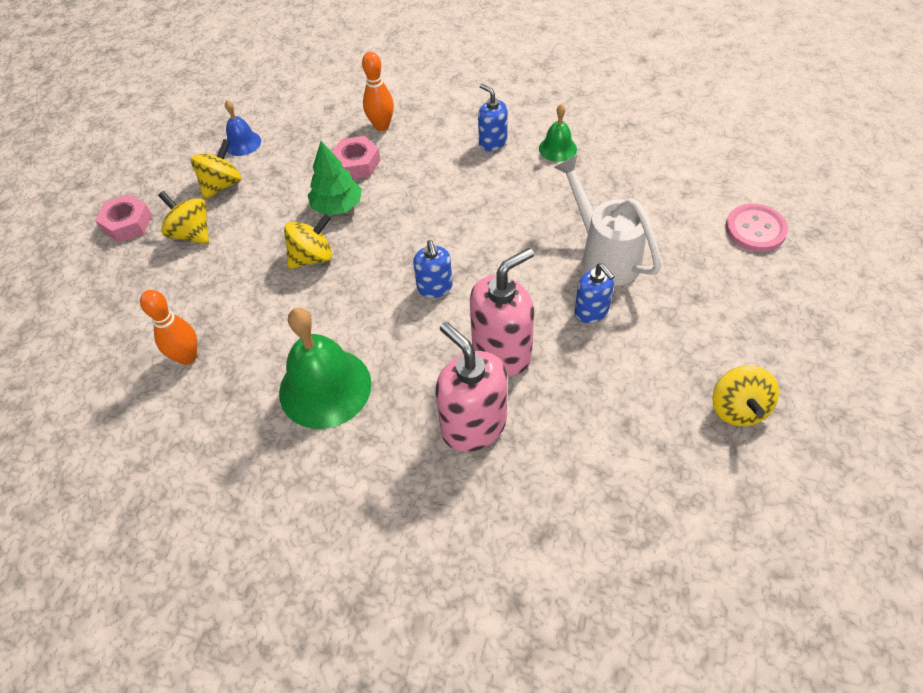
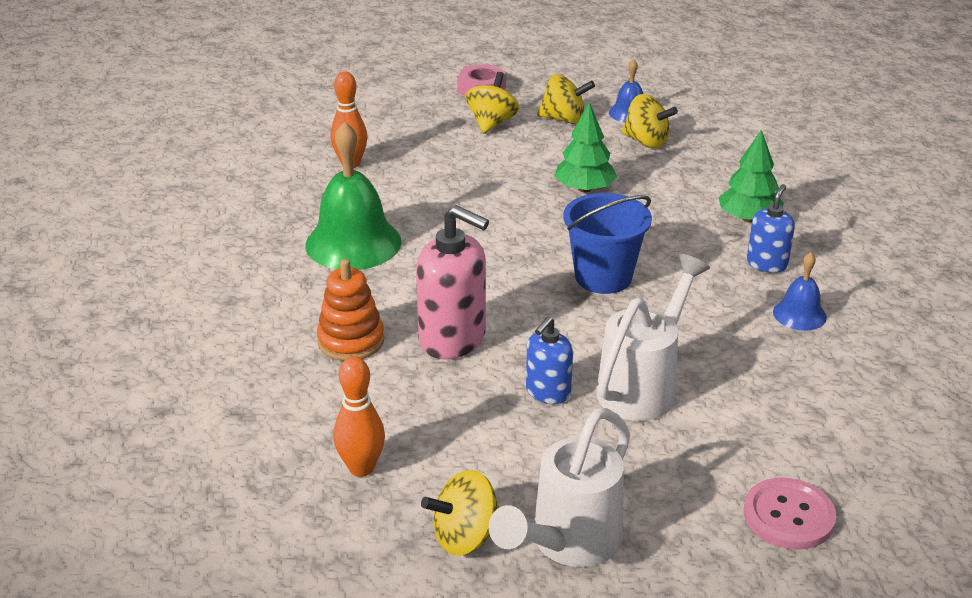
camera: 65 degrees right, 20 degrees down
(312, 257) = (506, 193): yellow spinning top -> yellow spinning top (646, 141)
(356, 163) = (655, 184): pink nut -> none
(381, 126) = (726, 184): orange bowling pin -> orange bowling pin (361, 468)
(433, 131) = (748, 218): none -> green tree
(435, 288) = (513, 276): blue soap dispenser -> none
(464, 234) = (603, 277): none -> blue bucket
(473, 425) = (351, 341): pink soap dispenser -> orange stacking toy
(557, 148) = (799, 314): green bell -> blue bell
(757, 351) = (567, 544): none -> white watering can

